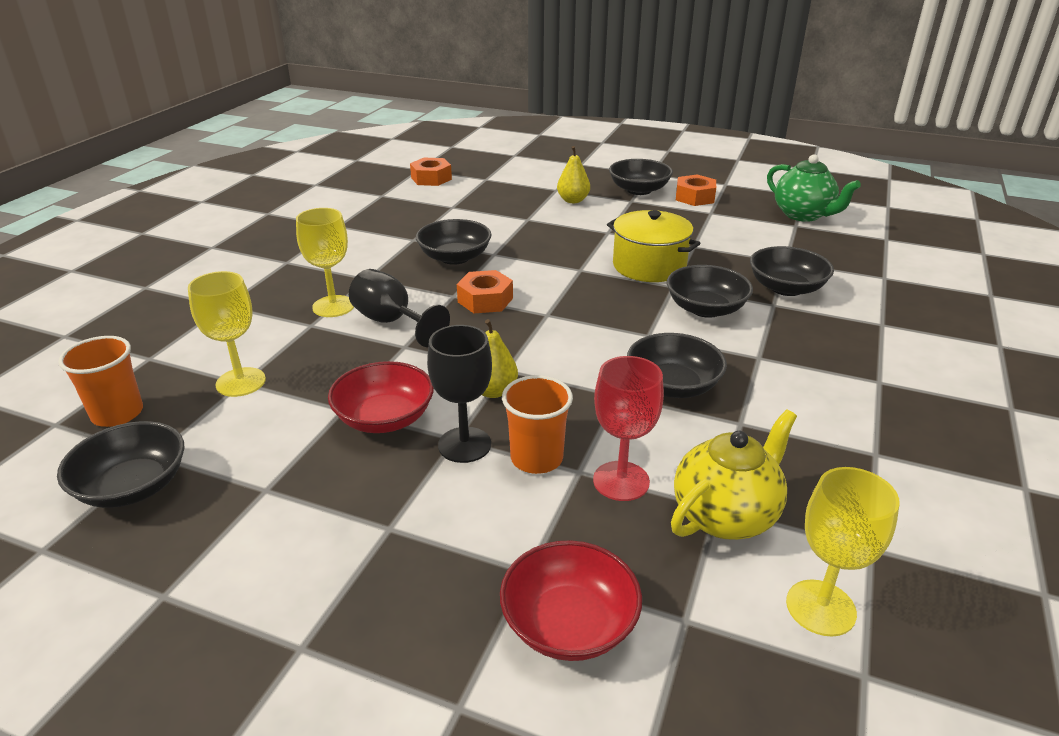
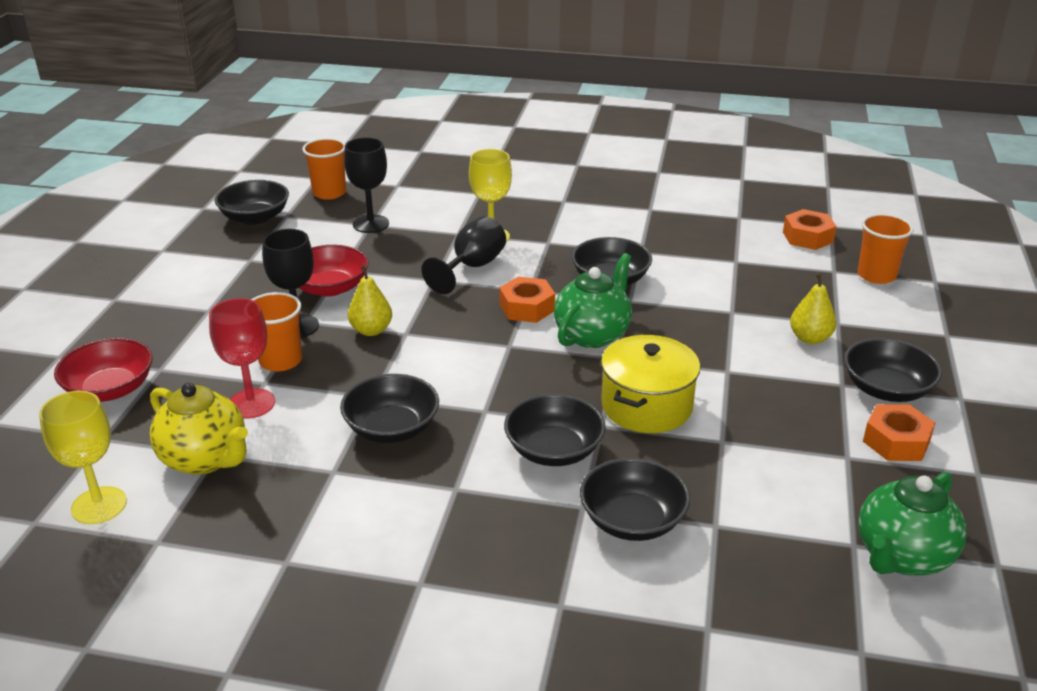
camera: 80 degrees right, 0 degrees up
(241, 382) = (371, 224): yellow goblet -> black goblet
(499, 168) = (876, 275): none -> orange cup
(542, 275) = (593, 334): none -> green teapot

